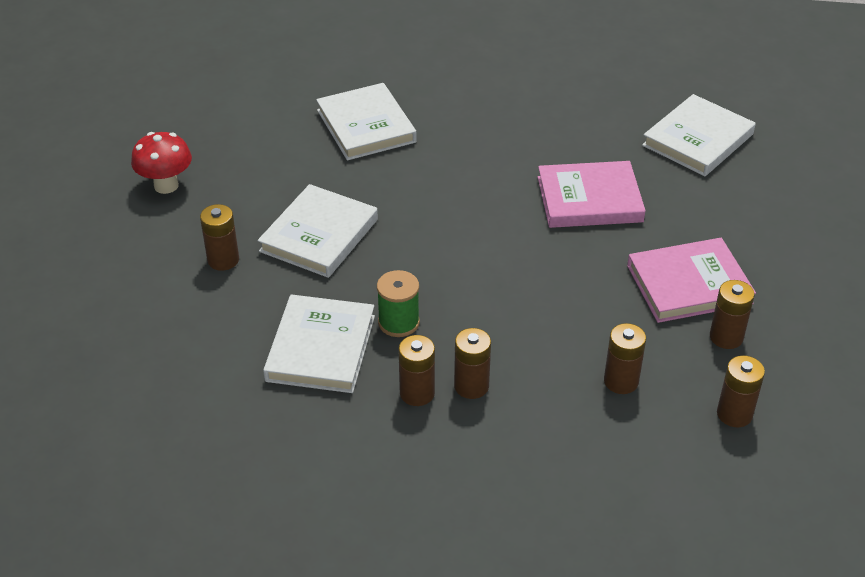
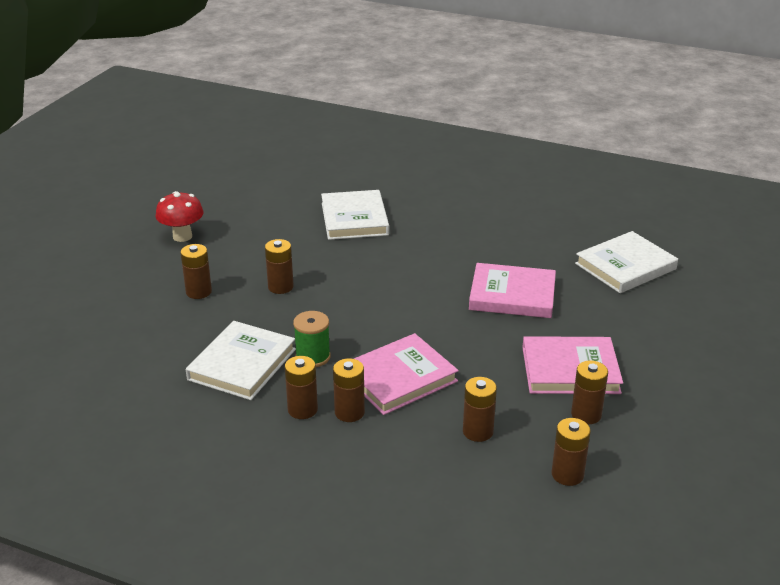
camera: 15 degrees right, 10 degrees down
(319, 235) = (280, 287): white book -> brown battery
(508, 331) = (399, 378): none -> pink book

